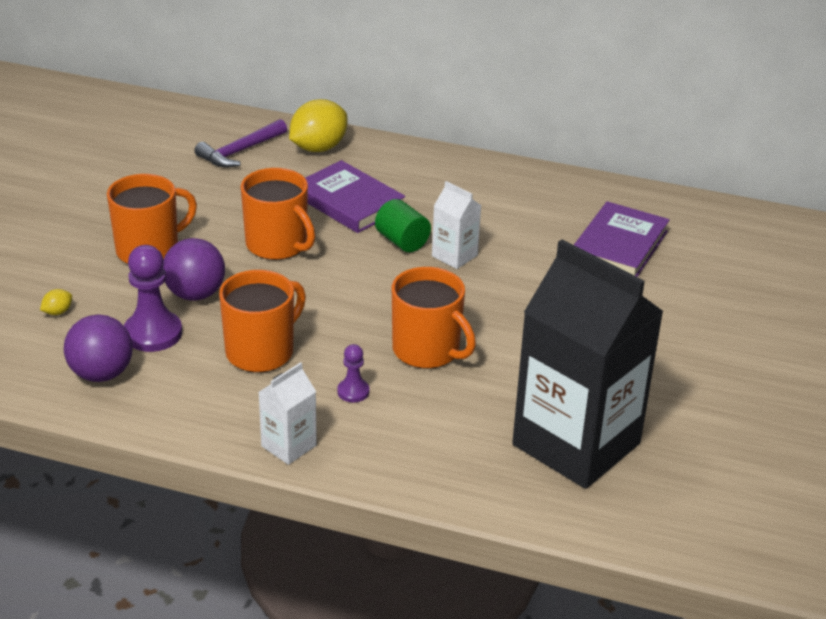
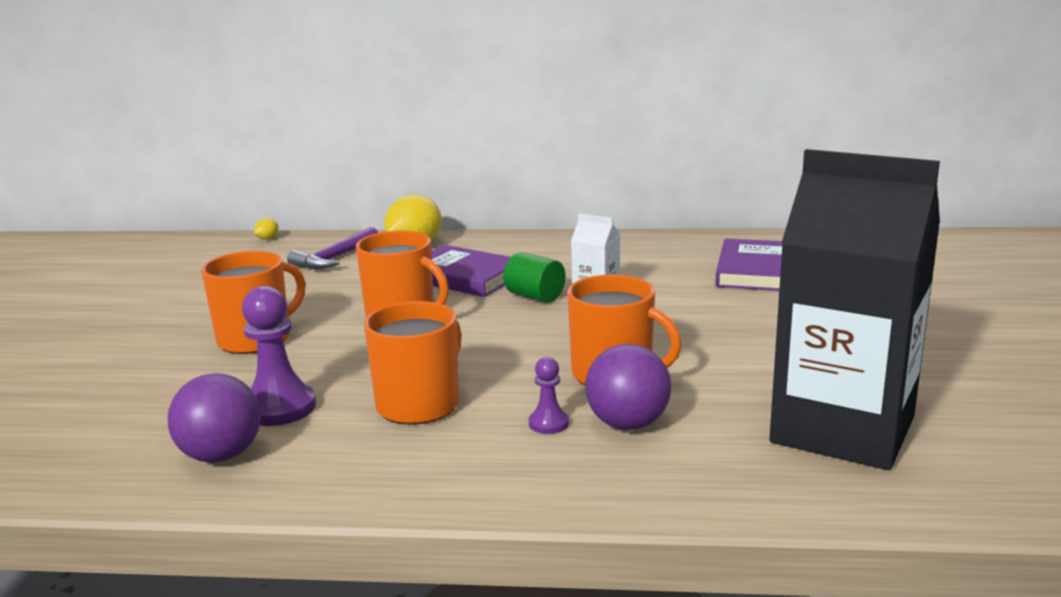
camera: 10 degrees left, 15 degrees down
(58, 312) = (153, 406): yellow lemon -> yellow lemon (267, 239)
(195, 294) = (321, 367): purple ball -> purple ball (627, 424)
(289, 446) = (494, 489): white carton -> none

